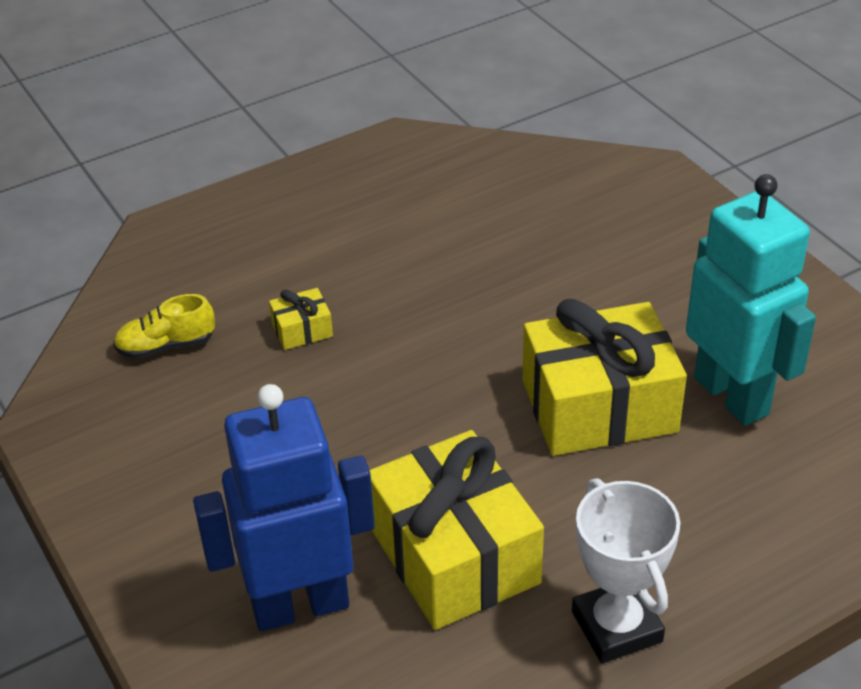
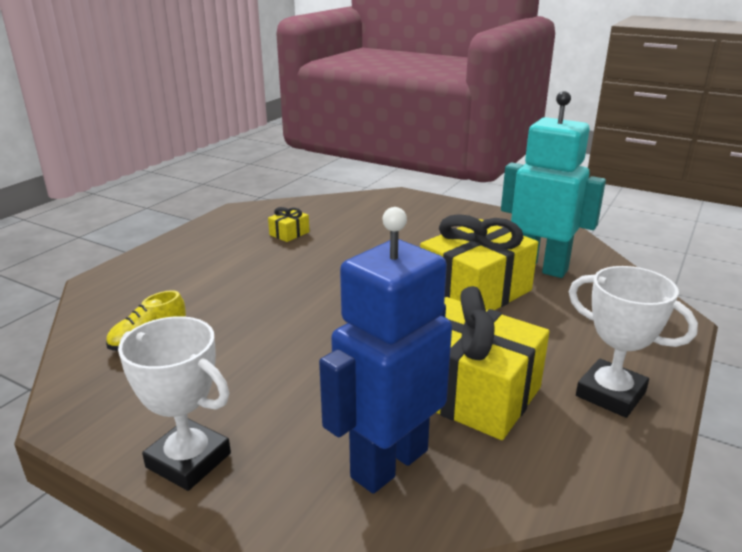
camera: 30 degrees left, 15 degrees down
(121, 521) = (188, 460): none -> white trophy
(302, 330) = (249, 305): yellow gift -> yellow gift (289, 233)

